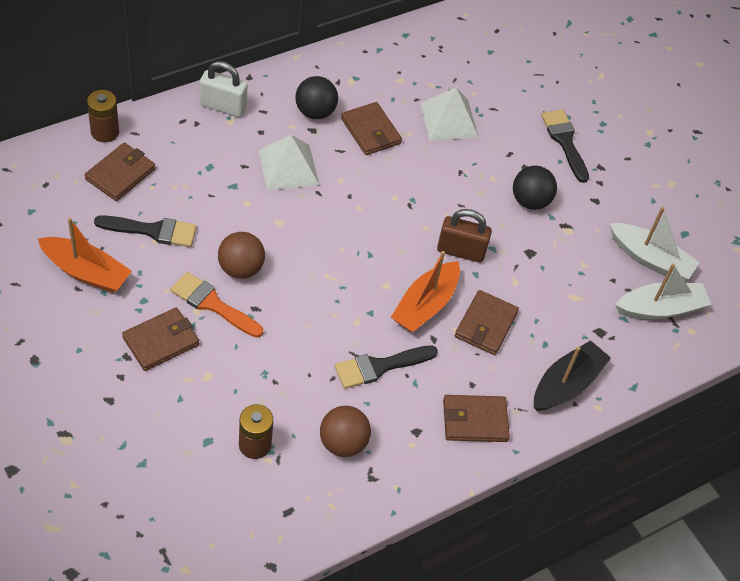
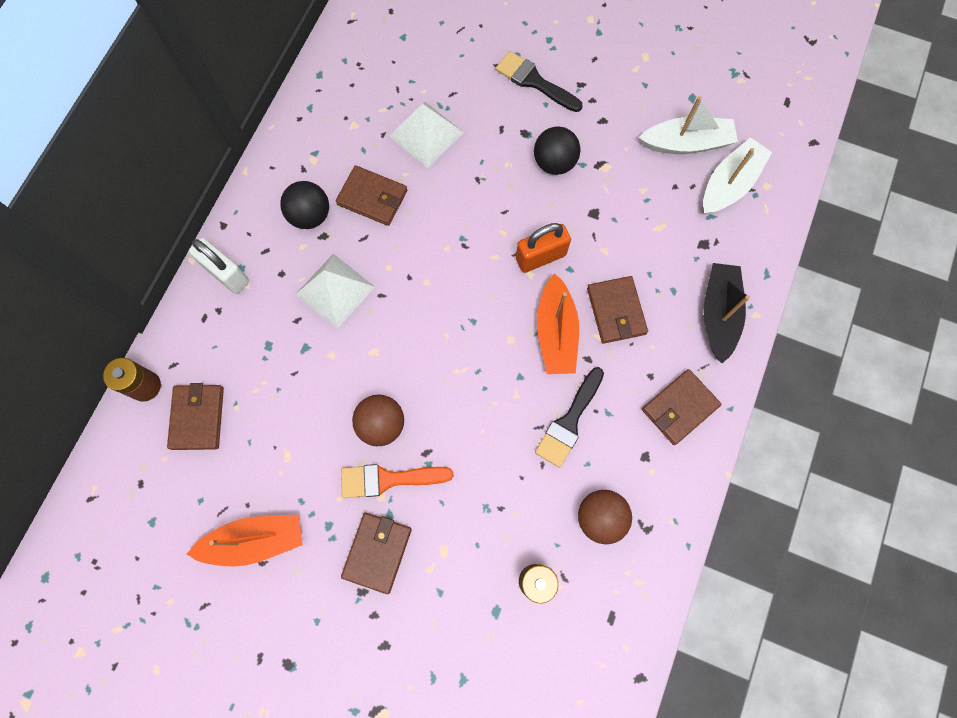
camera: 30 degrees left, 20 degrees up
(152, 231) = (276, 451): black brush -> none
(223, 106) = (226, 274): white padlock -> white padlock turned 60 degrees clockwise
(461, 251) = (541, 257): brown padlock -> orange padlock

